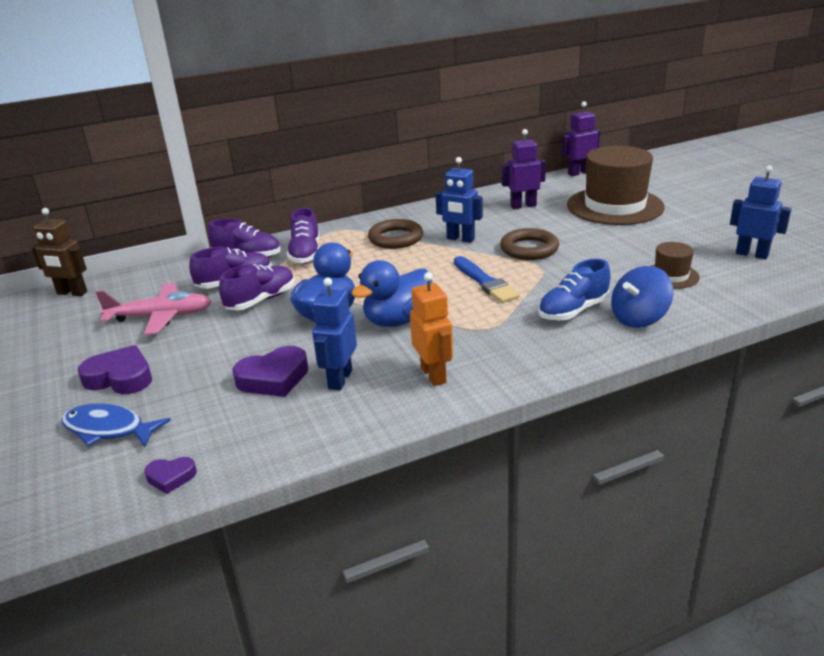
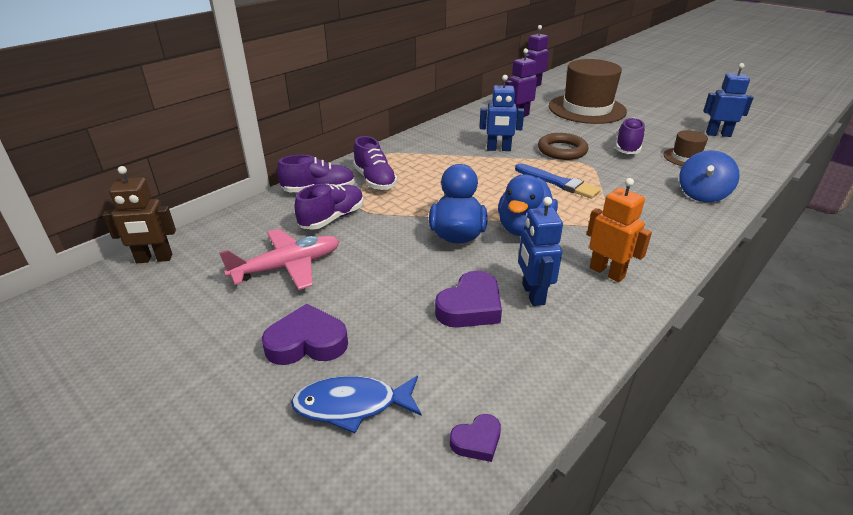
camera: 25 degrees left, 5 degrees up
(261, 300) = (377, 231): purple shoe -> purple shoe (627, 147)
(396, 238) = (443, 155): brown ring -> none
(573, 311) = (650, 196): blue shoe -> none

